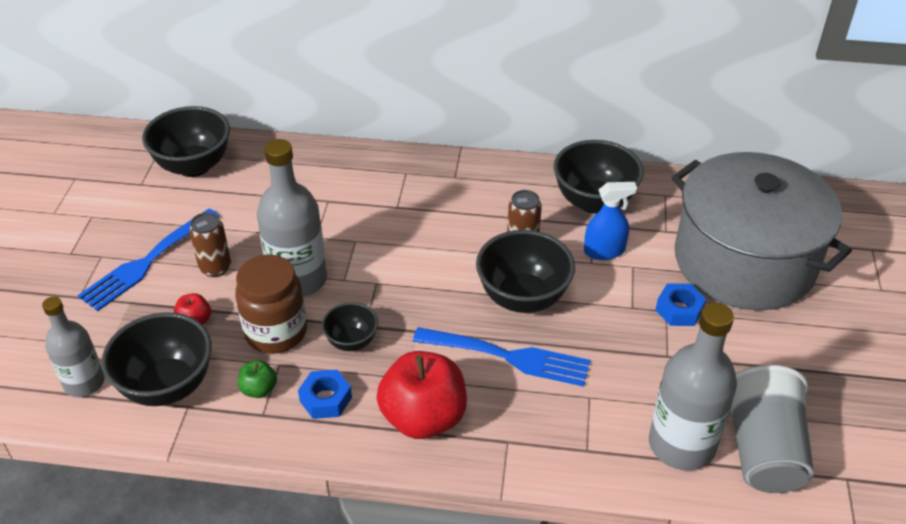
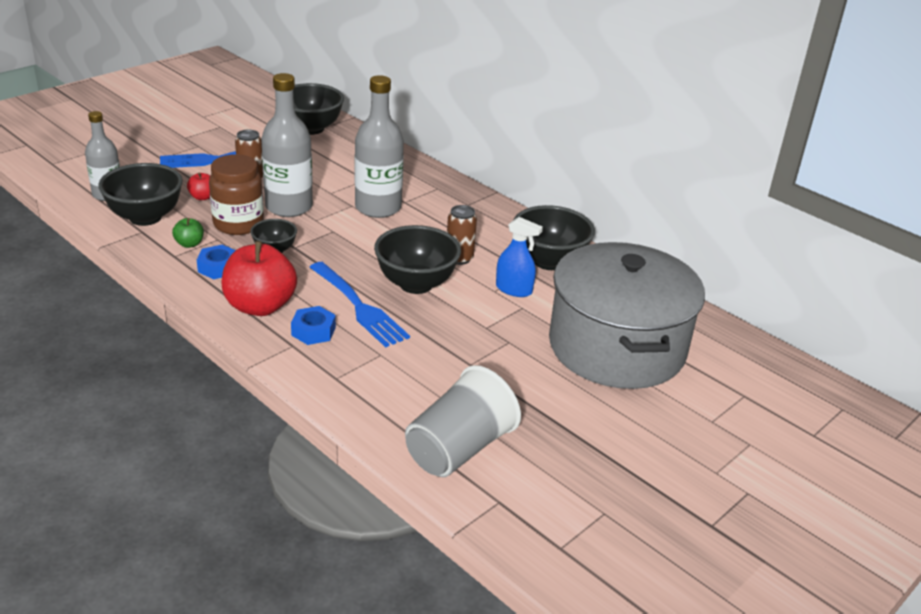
camera: 35 degrees right, 10 degrees down
(679, 310) = (519, 346): blue nut -> blue nut (313, 331)
(681, 445) = (404, 412): grey bottle -> grey bottle (378, 208)

